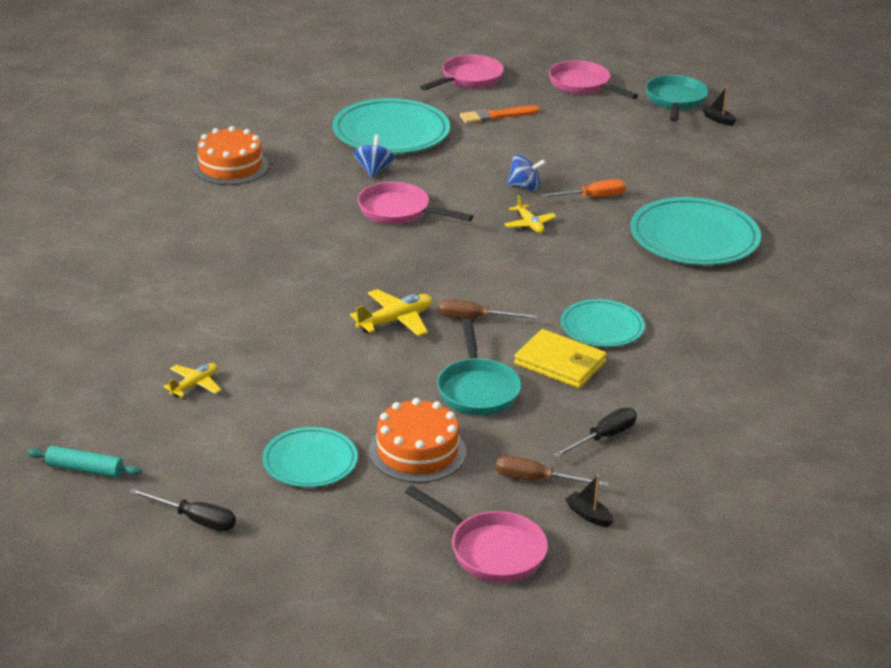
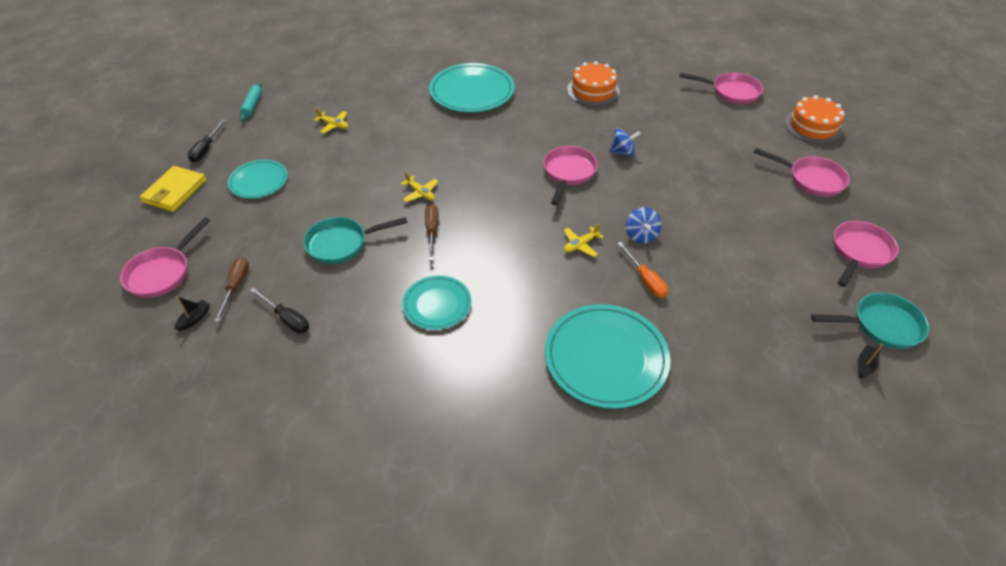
camera: 80 degrees right, 15 degrees up
(287, 82) = (731, 92): none -> pink pan
(391, 132) = (687, 151): turquoise plate -> turquoise plate (472, 91)
(395, 320) = (420, 193): yellow plane -> yellow plane, size x0.67
(417, 451) = (269, 225): orange cake -> orange cake (813, 126)
(496, 116) = (755, 204): orange brush -> none
(560, 363) = (381, 284): yellow wallet -> yellow wallet (175, 191)

